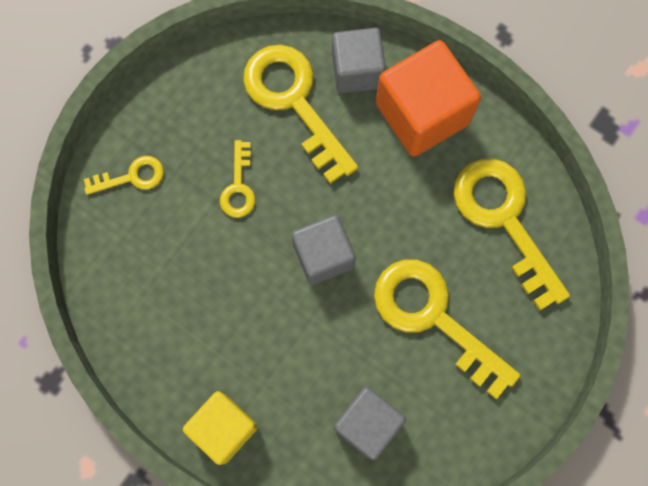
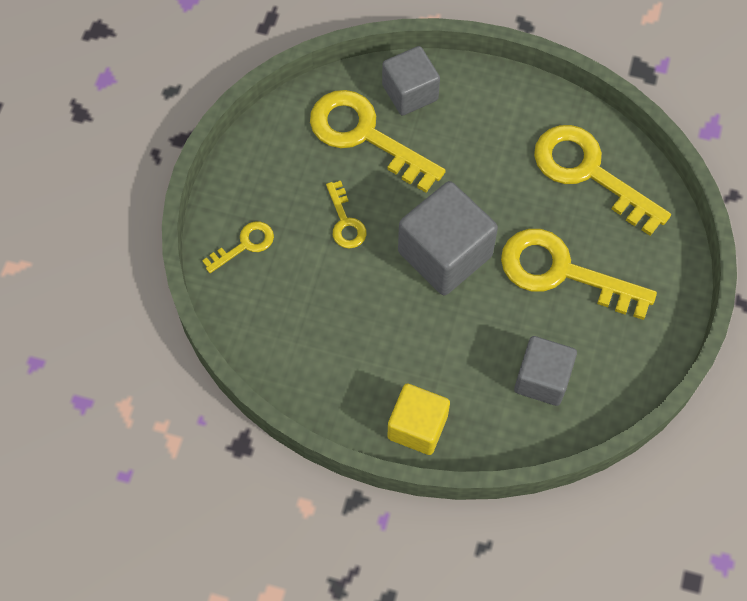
camera: 20 degrees left, 10 degrees down
(323, 255) = (445, 254): grey cube -> grey cube, size x1.53
(422, 113) = (481, 109): orange cube -> none

